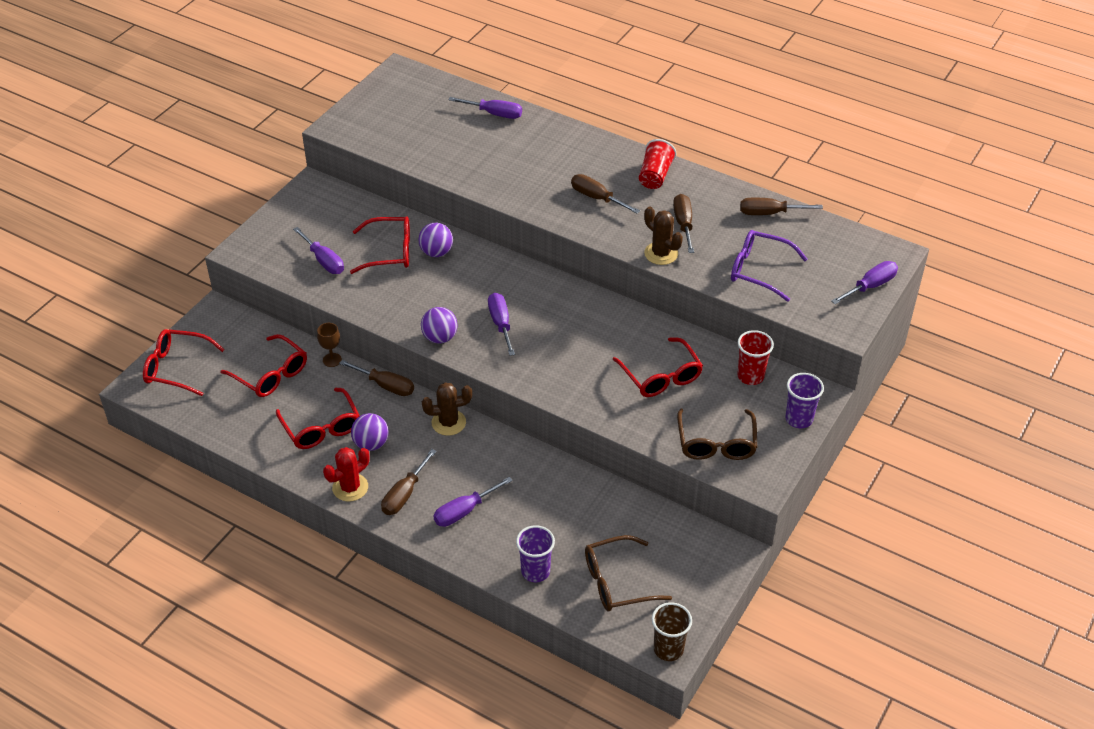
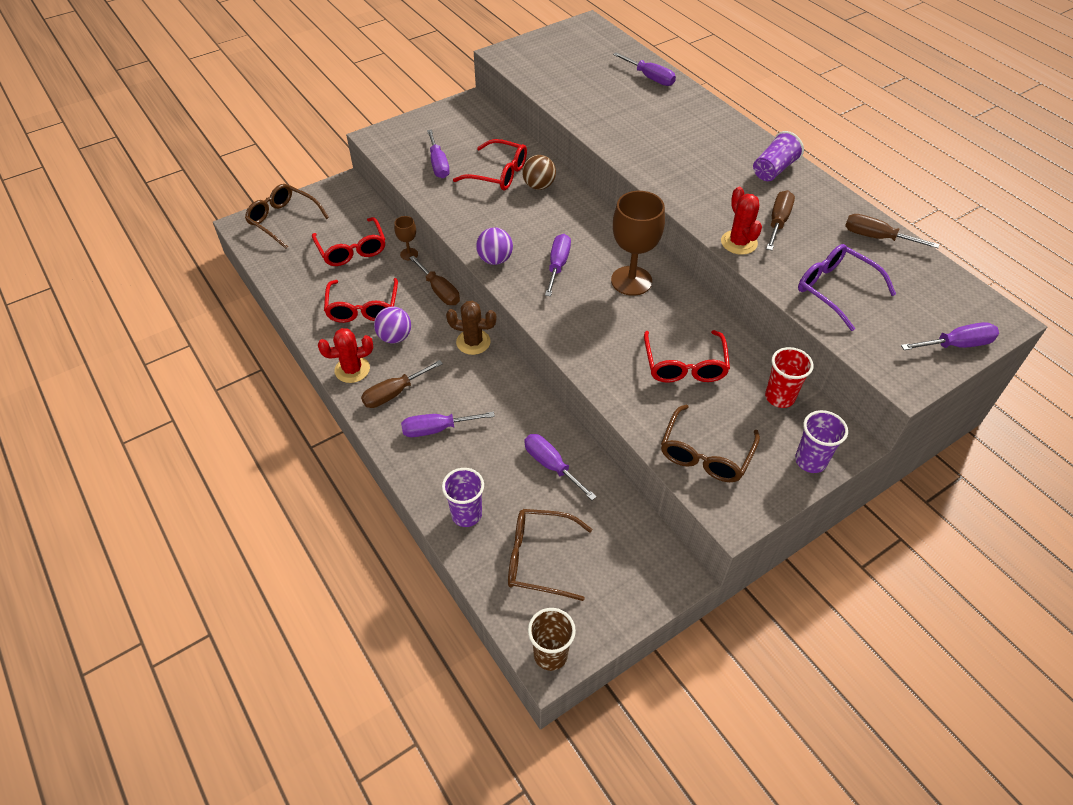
camera: 25 degrees right, 5 degrees up
(177, 368) = (283, 220): red glasses -> brown glasses
(436, 252) = (539, 186): purple ball -> brown ball
(575, 317) = (631, 281): none -> brown goblet
(583, 504) = (551, 465): none -> purple screwdriver
(597, 198) = (703, 173): brown screwdriver -> none
(655, 176) = (773, 170): red cup -> purple cup
(661, 254) = (739, 242): brown cactus -> red cactus

